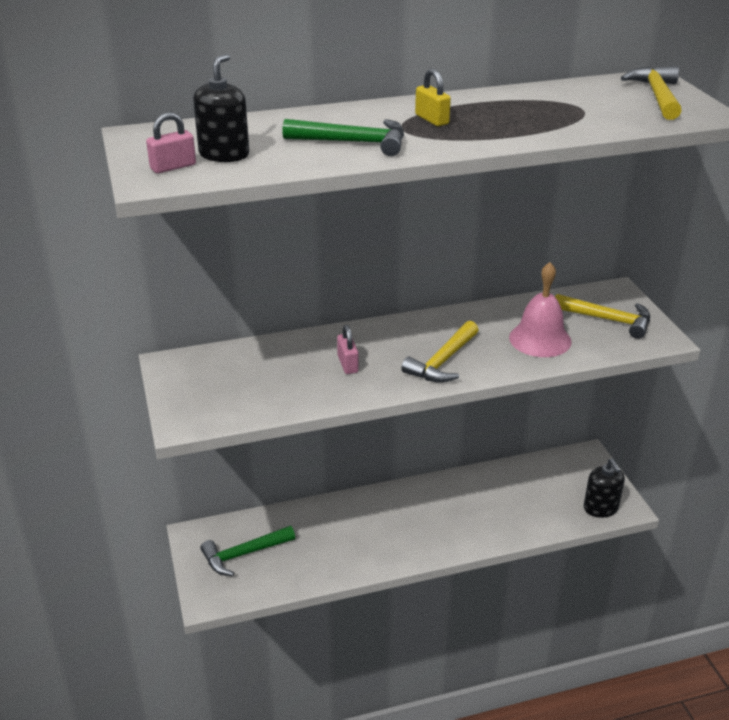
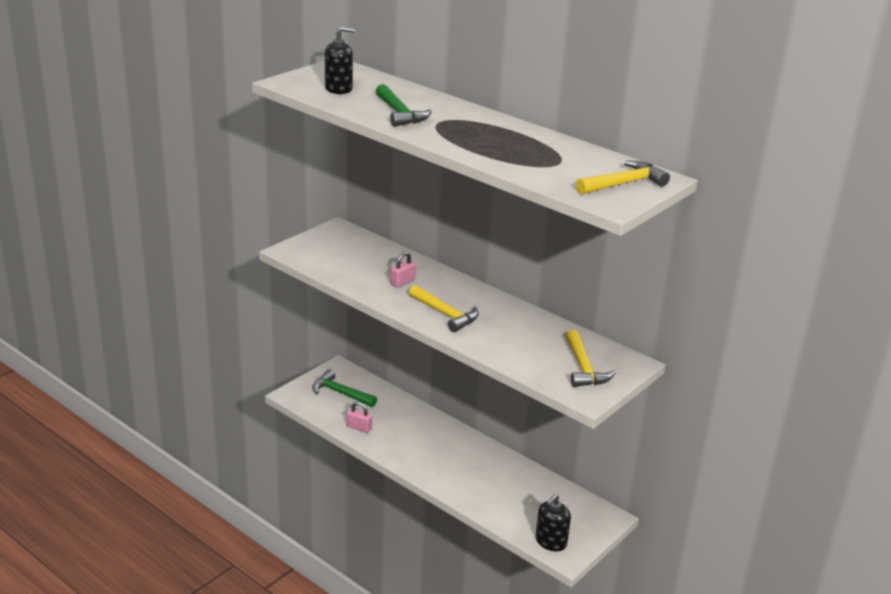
camera: 55 degrees right, 5 degrees down
(173, 167) = (307, 82): pink padlock -> pink padlock (359, 428)
(432, 119) = (467, 125): yellow padlock -> none
(442, 361) = (445, 314): yellow hammer -> yellow hammer turned 135 degrees counterclockwise
(540, 339) = (519, 345): pink bell -> none

